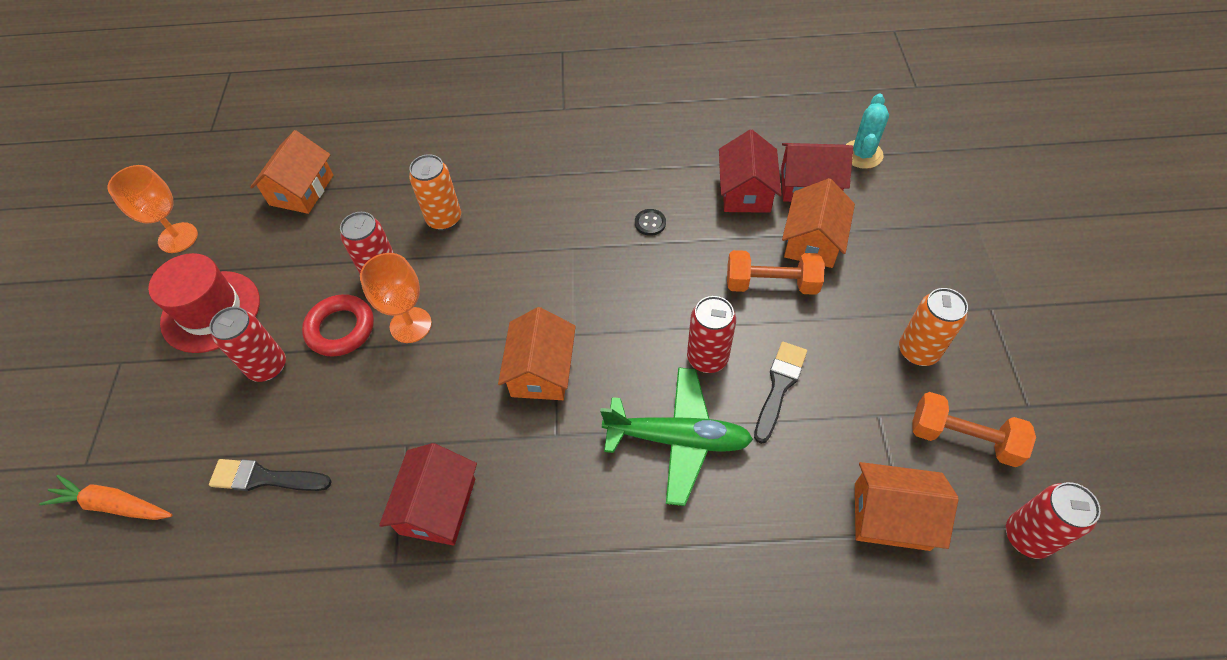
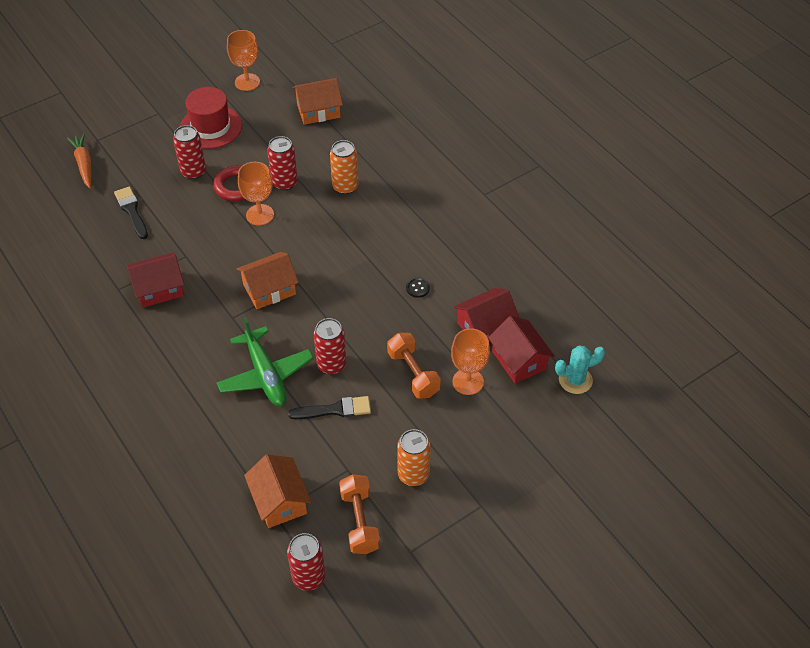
camera: 55 degrees right, 5 degrees down
(812, 241) = (468, 382): orange house -> orange goblet

